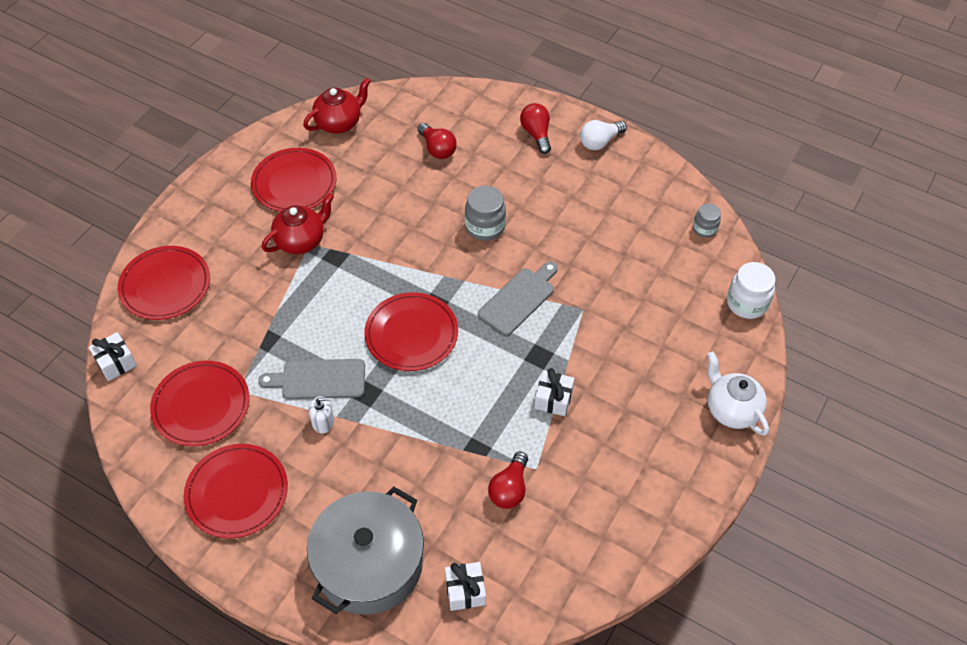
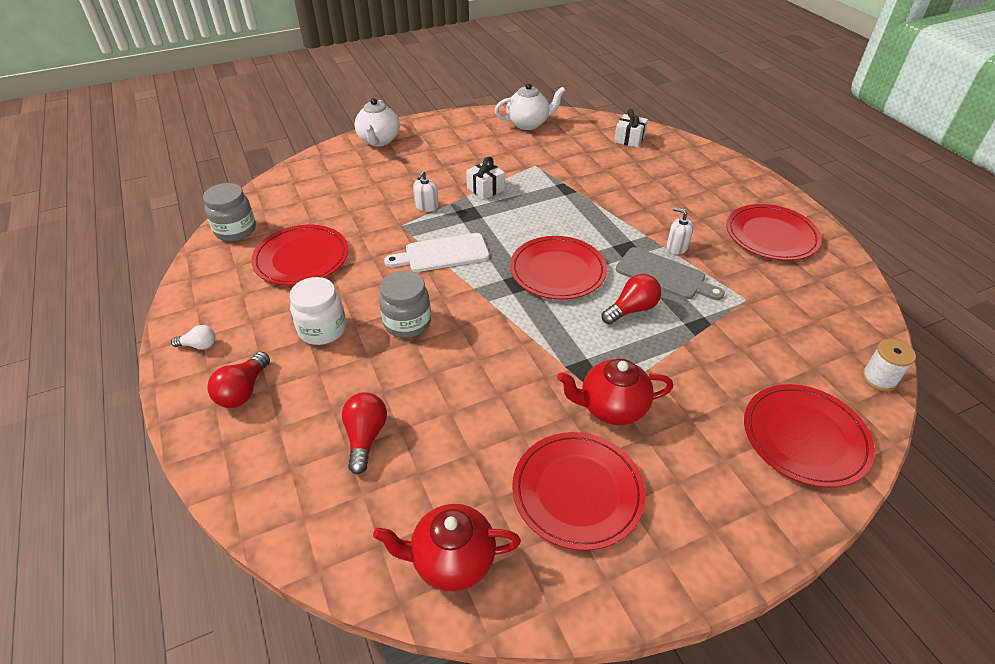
camera: 145 degrees left, 10 degrees down
(116, 362) = (879, 378): white gift -> white spool
(201, 405) = (788, 303): red plate -> red plate (301, 258)
(369, 564) = (685, 169): grey pot -> none
(509, 489) = (562, 164): red light bulb -> red light bulb (631, 309)
(519, 299) = (442, 254): grey cutting board -> white cutting board
(584, 343) = (426, 206): none -> white soap dispenser
(600, 142) = (199, 345): white light bulb -> white light bulb, size x0.63
(605, 548) = (528, 124): none -> white teapot
(704, 229) = (236, 230): grey jar -> grey jar, size x1.60
(747, 303) = (285, 178): white jar -> white jar (322, 329)

